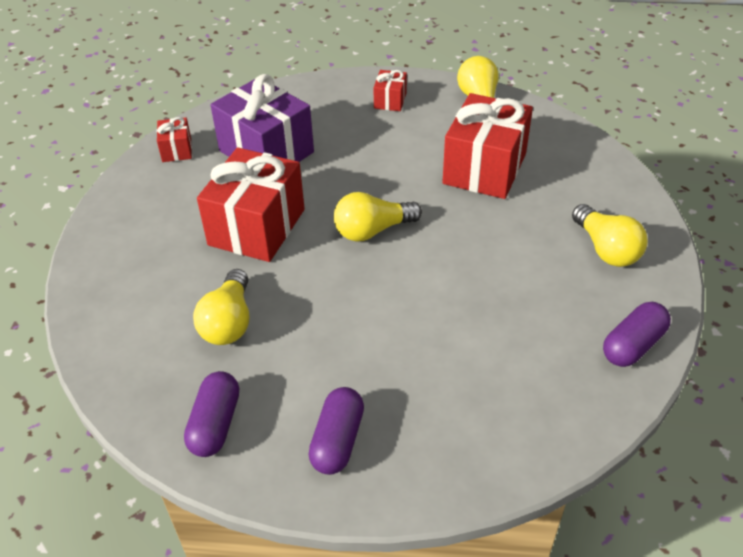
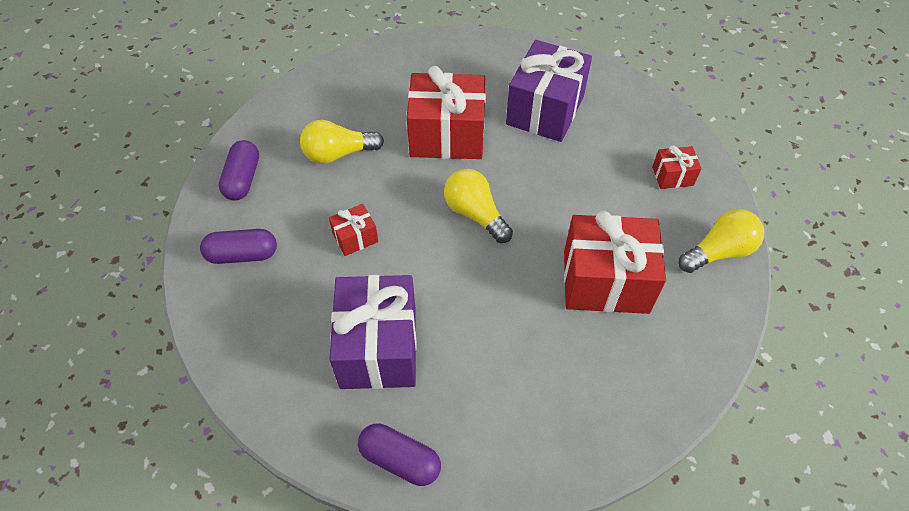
camera: 70 degrees right, 10 degrees up
(177, 150) = (517, 55): red gift -> red gift (355, 238)
(215, 424) = (243, 179): purple capsule -> purple capsule turned 75 degrees counterclockwise
(506, 337) = (378, 347): none -> purple gift
(606, 249) = (529, 417): yellow light bulb -> none

